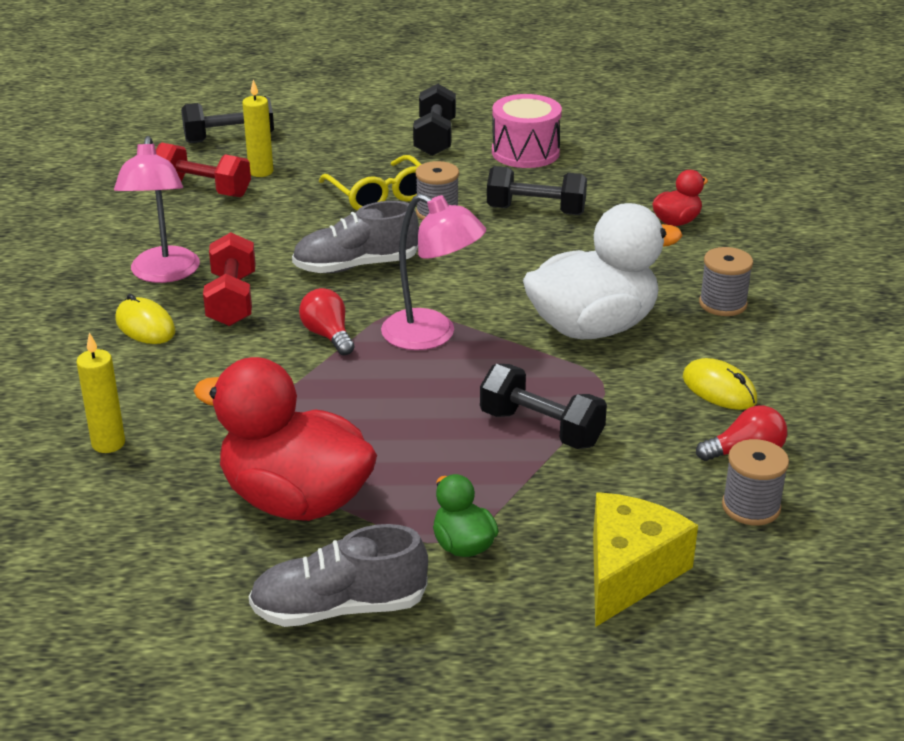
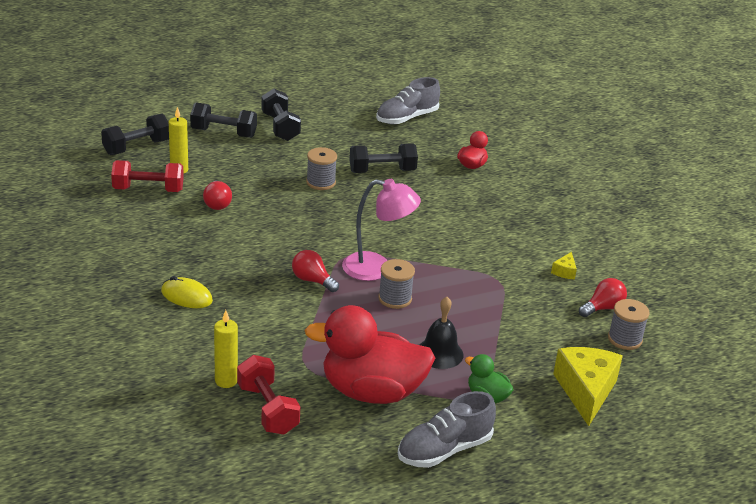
camera: 25 degrees left, 0 degrees up
(164, 274) = (170, 257): pink lamp -> none
(232, 300) = (231, 267): red dumbbell -> red dumbbell (267, 409)
(277, 219) = (217, 204): none -> red light bulb
(356, 266) = (295, 229): grey shoe -> grey shoe (407, 118)
(379, 195) = (273, 175): yellow glasses -> none
(436, 468) = (439, 353): none -> black bell
(525, 152) = (347, 129): pink drum -> none
(541, 428) = (482, 316): black dumbbell -> black dumbbell (223, 133)
(593, 327) = (469, 245): white duck -> none
(719, 389) = (564, 271): yellow mouse -> yellow cheese
(722, 304) = (533, 216): grey spool -> grey spool (395, 298)

